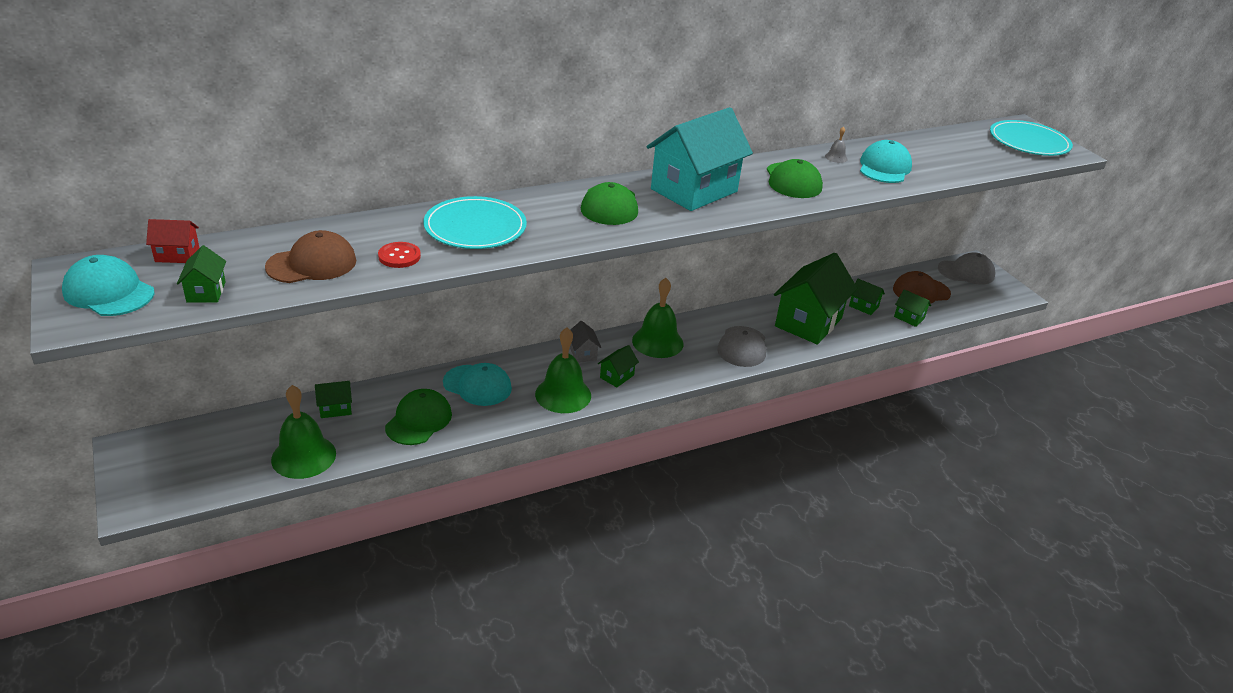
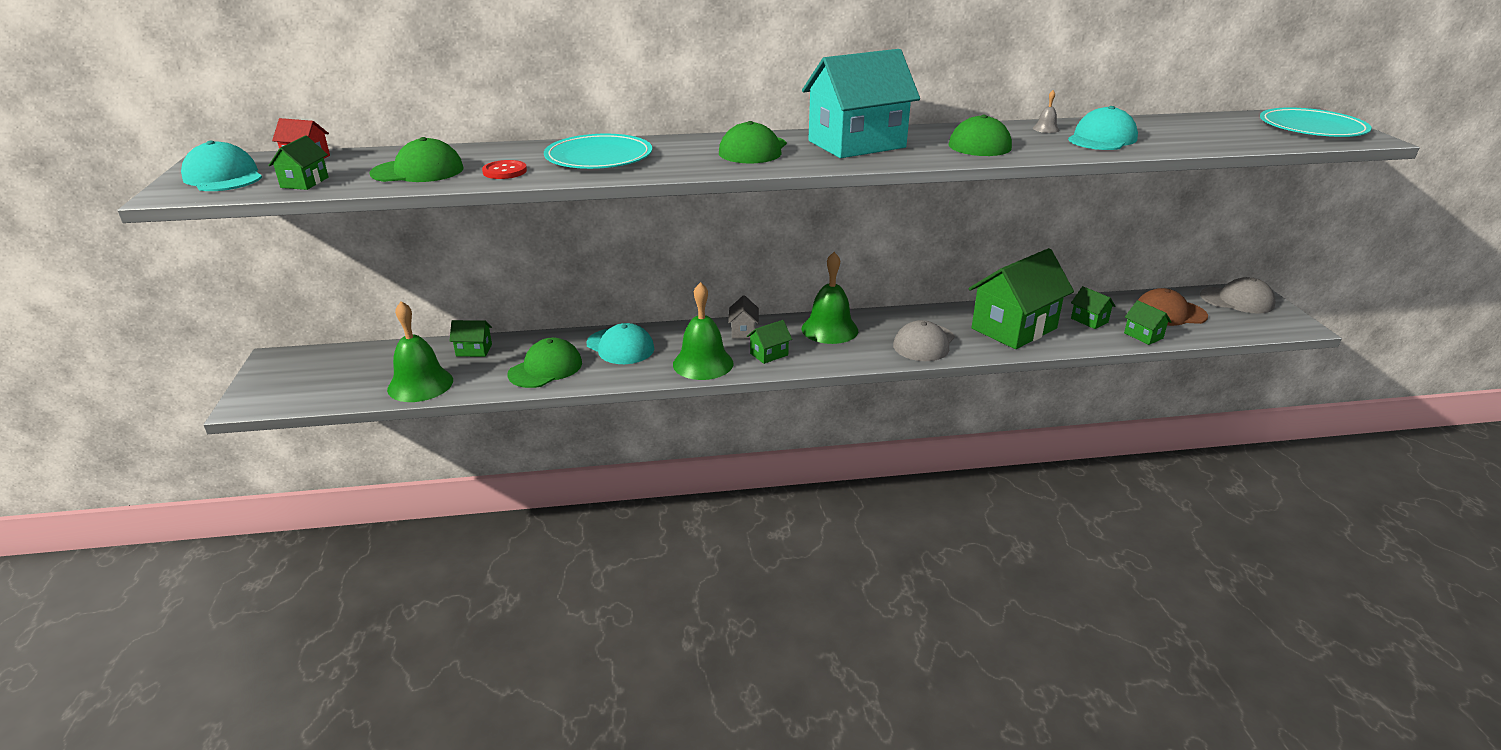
camera: 20 degrees right, 5 degrees down
(312, 264) = (418, 171): brown cap -> green cap

